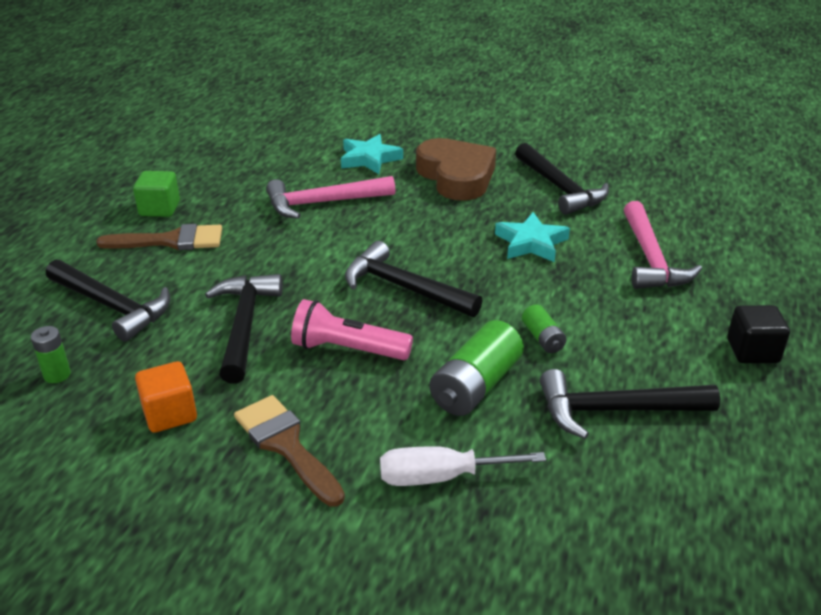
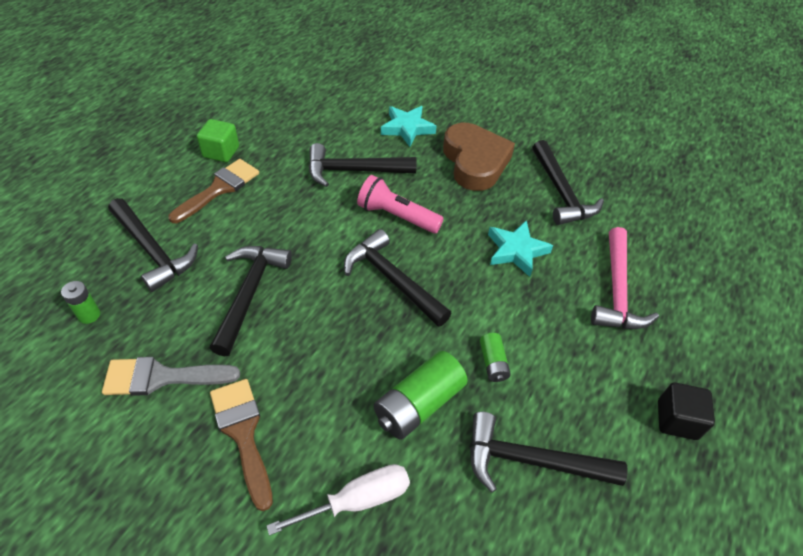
camera: 10 degrees right, 15 degrees up
(170, 414) = (162, 377): orange cube -> grey brush
(171, 241) = (219, 189): brown brush -> brown brush turned 60 degrees counterclockwise
(322, 203) = (353, 171): pink hammer -> black hammer
(347, 349) = (324, 339): pink flashlight -> pink flashlight (396, 216)
(440, 477) = (358, 500): white screwdriver -> white screwdriver turned 150 degrees clockwise

